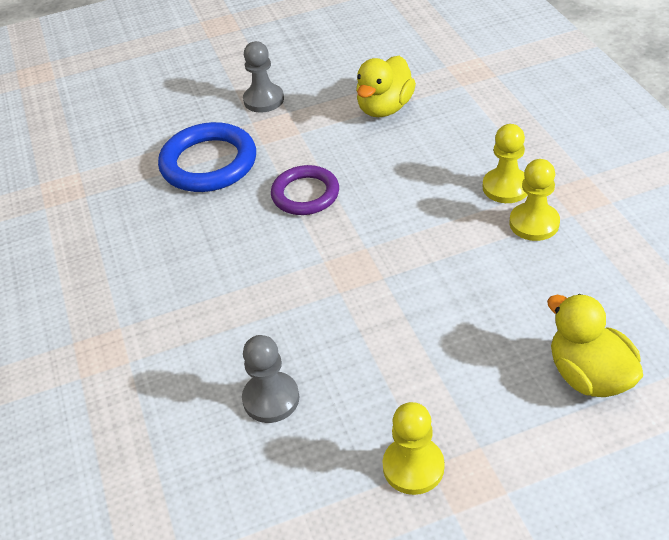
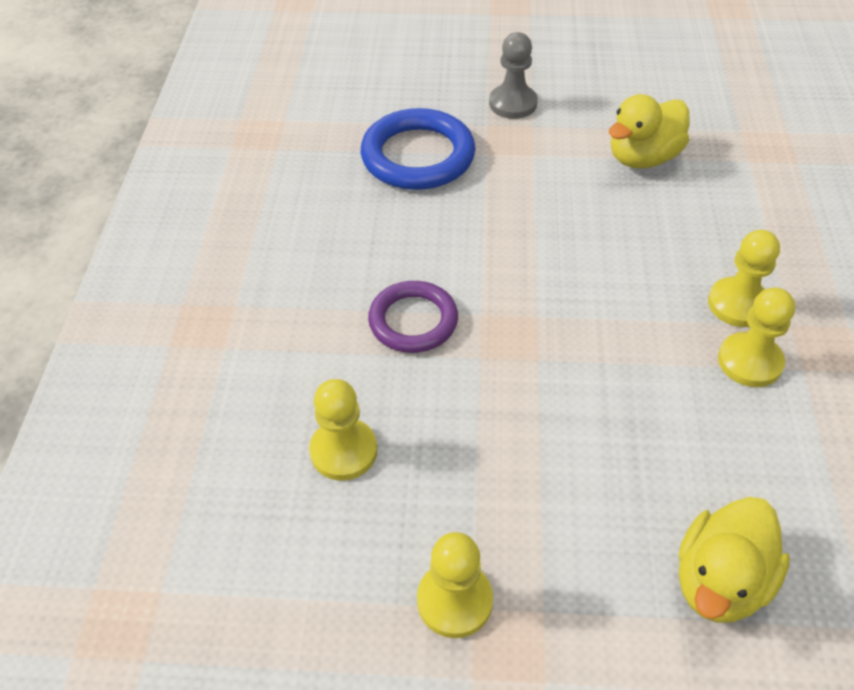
camera: 20 degrees right, 5 degrees up
(271, 399) = (344, 451): grey pawn -> yellow pawn
(305, 194) = (502, 228): purple ring -> purple ring (413, 321)
(589, 375) = (720, 581): yellow duck -> yellow duck turned 135 degrees counterclockwise

